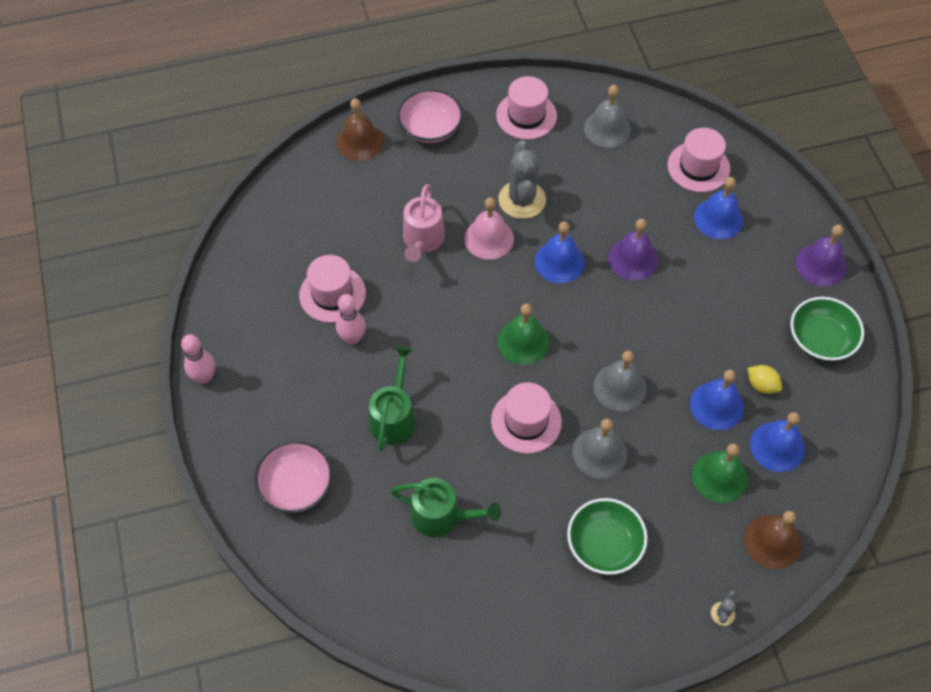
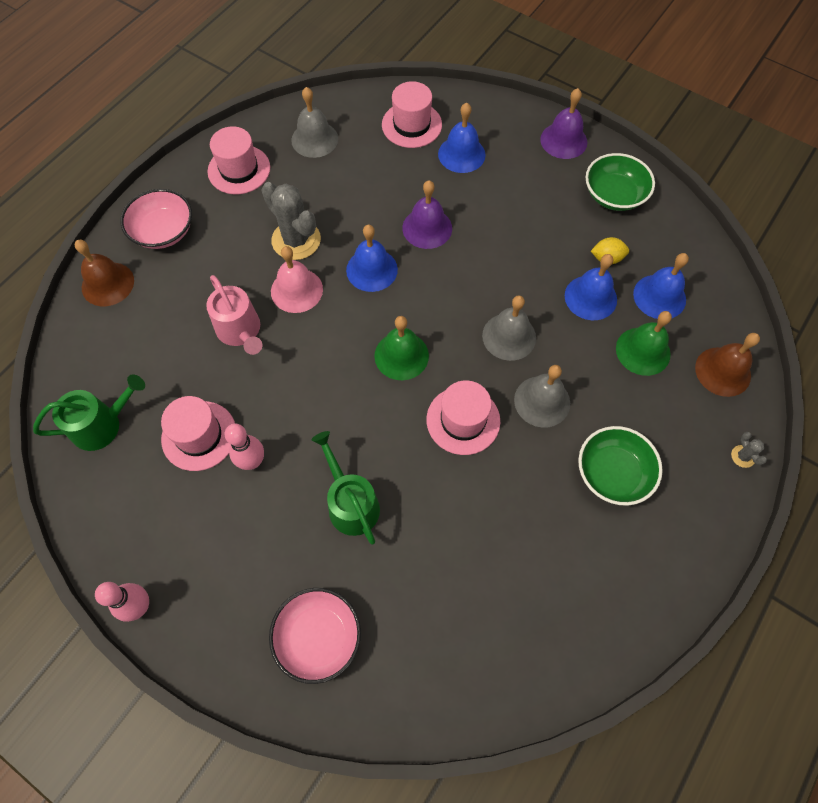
camera: 40 degrees left, 5 degrees up
(441, 516) = (468, 557): green watering can -> green watering can (102, 425)

